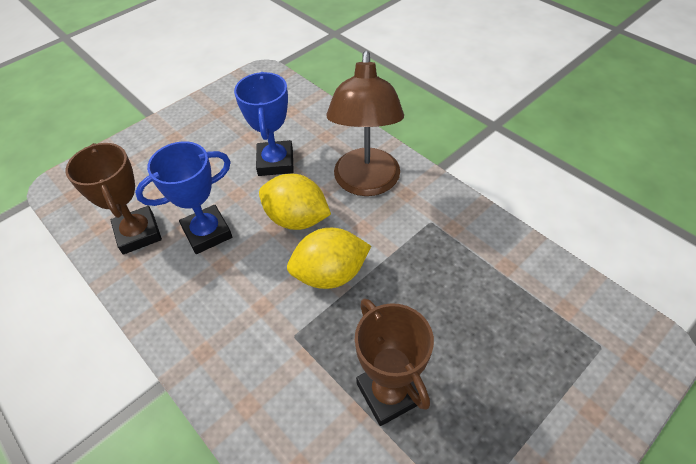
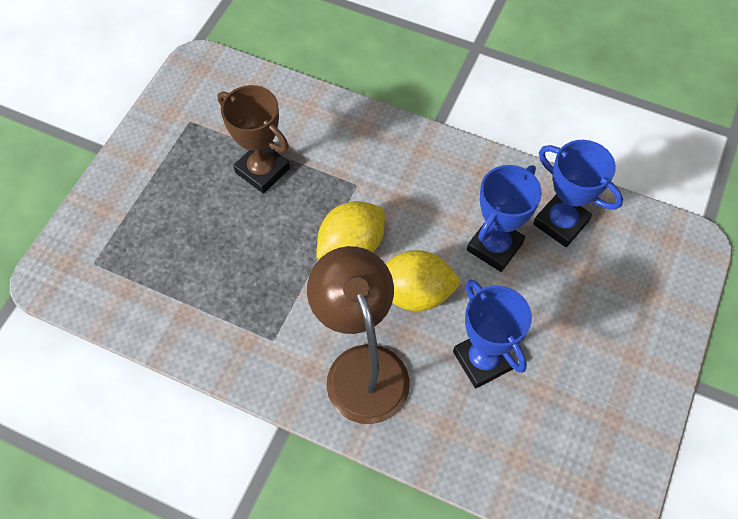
camera: 155 degrees right, 10 degrees up
(138, 233) = (561, 222): brown trophy -> blue trophy

